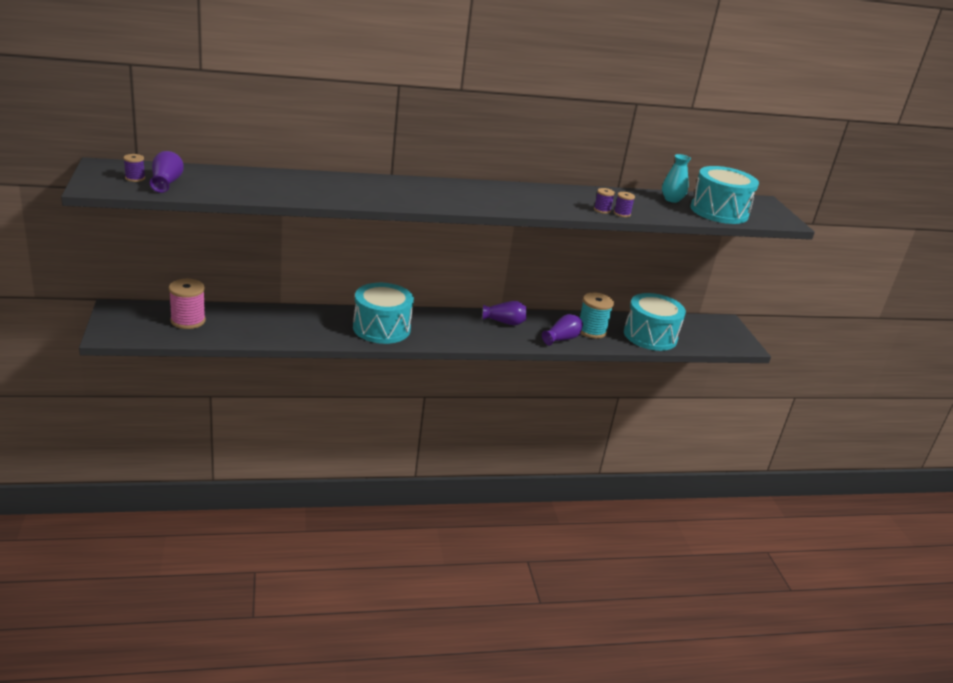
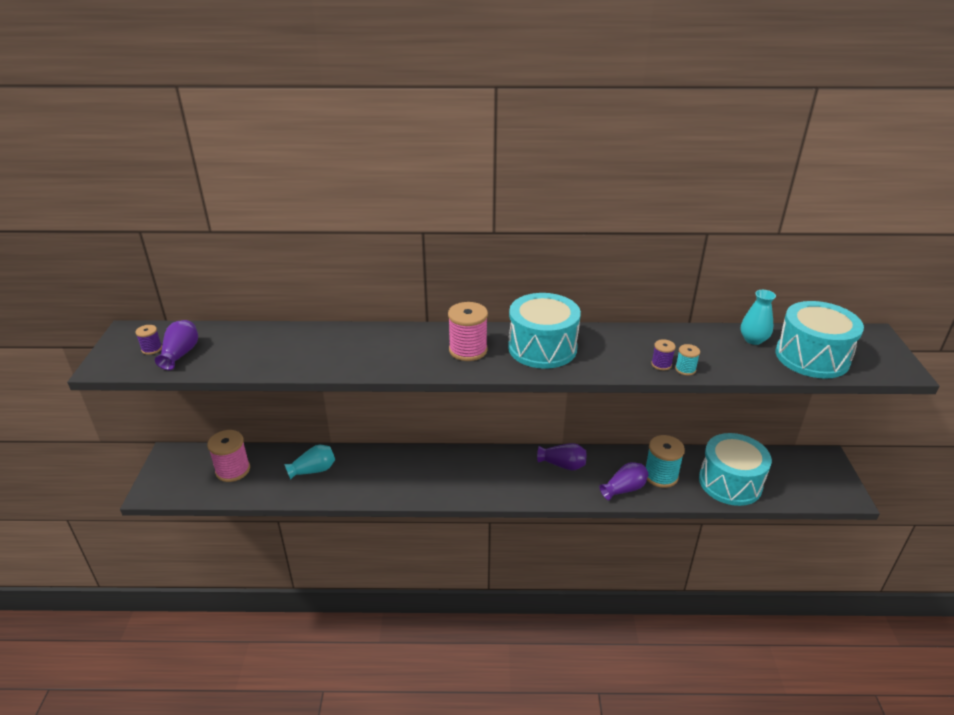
camera: 15 degrees right, 5 degrees up
(270, 322) = (313, 470): none -> turquoise vase
(381, 328) = (426, 477): turquoise drum -> turquoise drum (542, 348)
(436, 194) = (468, 350): none -> pink spool
(622, 214) = (685, 369): purple spool -> turquoise spool

